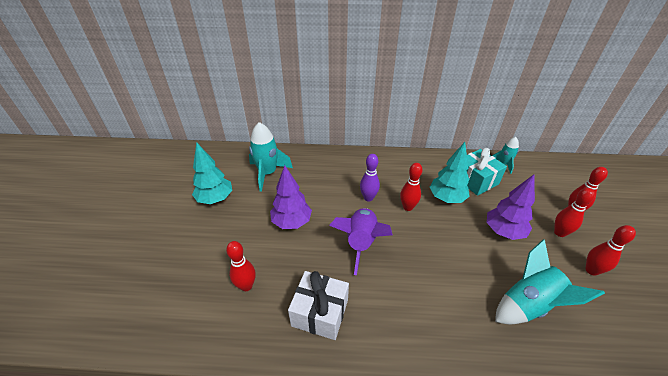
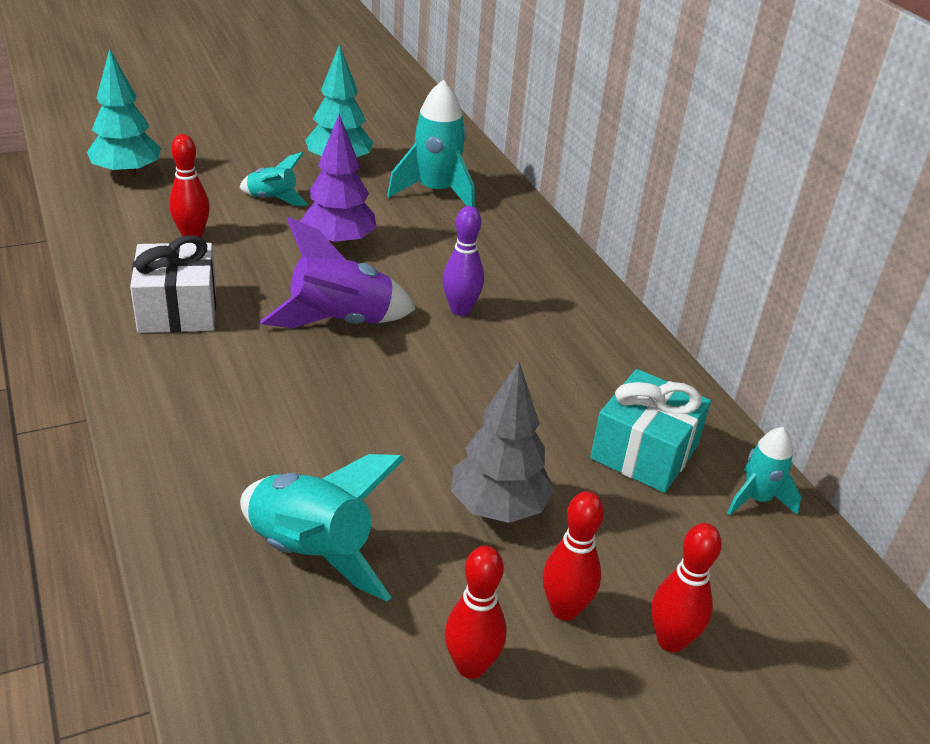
camera: 60 degrees right, 5 degrees down
(231, 237) = (272, 199): none -> turquoise rocket
(407, 207) = (472, 362): red bowling pin -> none
(446, 198) = (541, 412): turquoise tree -> turquoise tree (127, 174)
(503, 232) = (498, 508): purple tree -> grey tree

